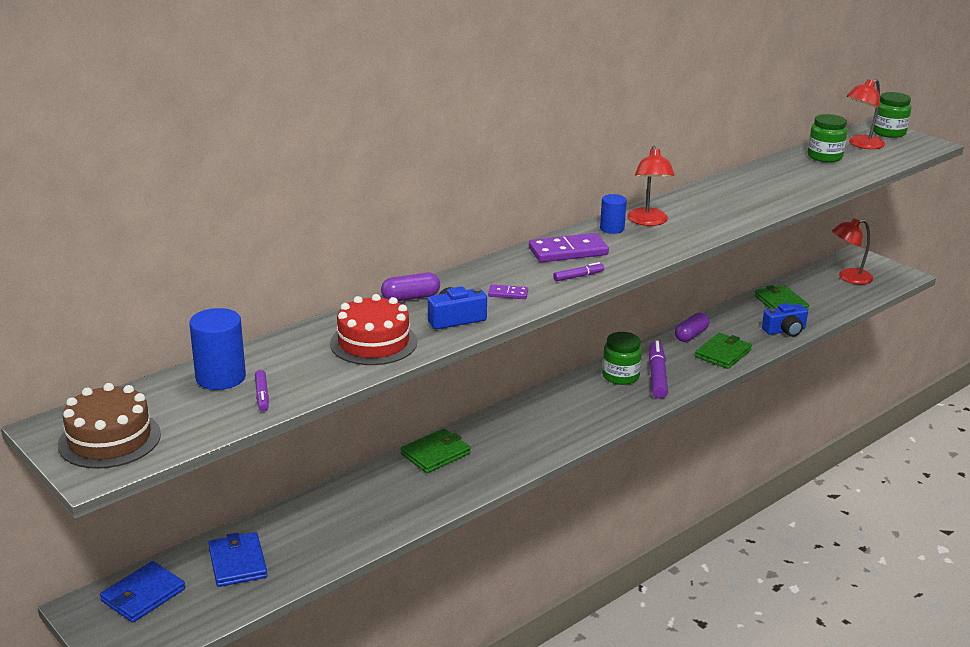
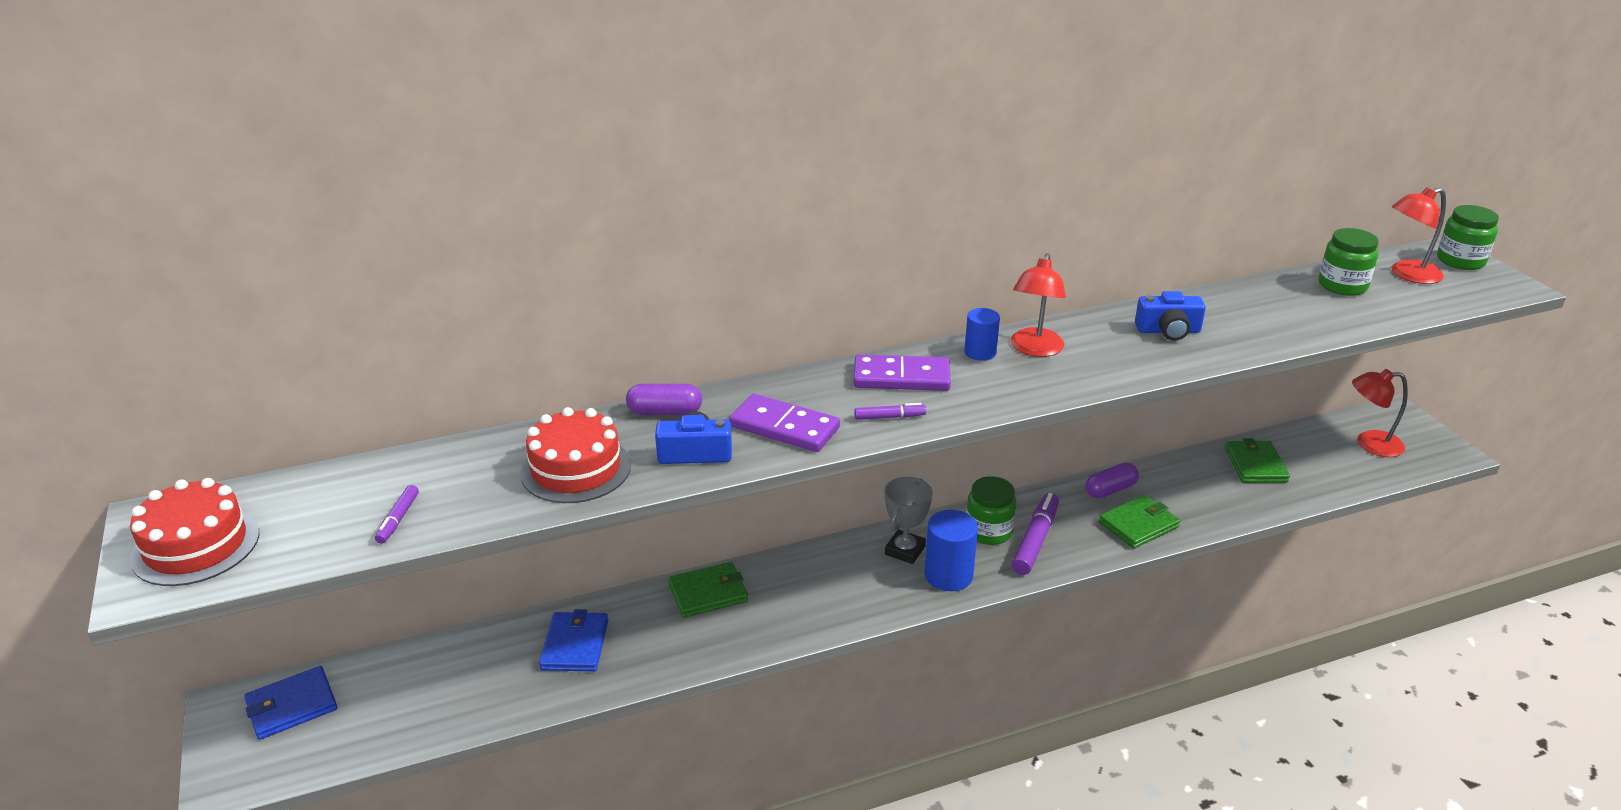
camera: 20 degrees right, 5 degrees up
(109, 439) = (196, 545): brown cake -> red cake
(220, 377) = (374, 484): blue cylinder -> blue cylinder (948, 575)
(238, 562) = (411, 688): blue wallet -> blue wallet (575, 645)
(508, 294) = (784, 427): purple domino -> purple domino, size x2.05
(567, 399) = (905, 550): none -> grey trophy
(785, 330) = (1240, 506): blue camera -> blue camera (1168, 331)

